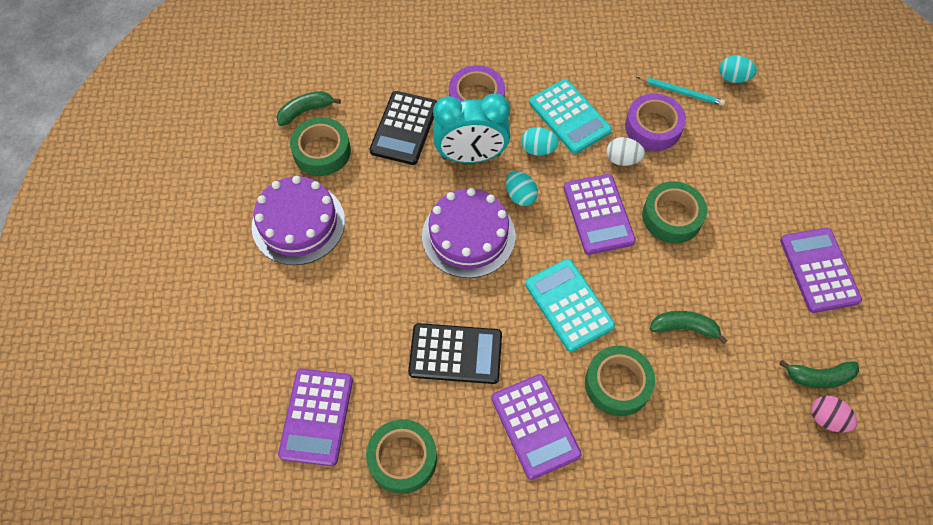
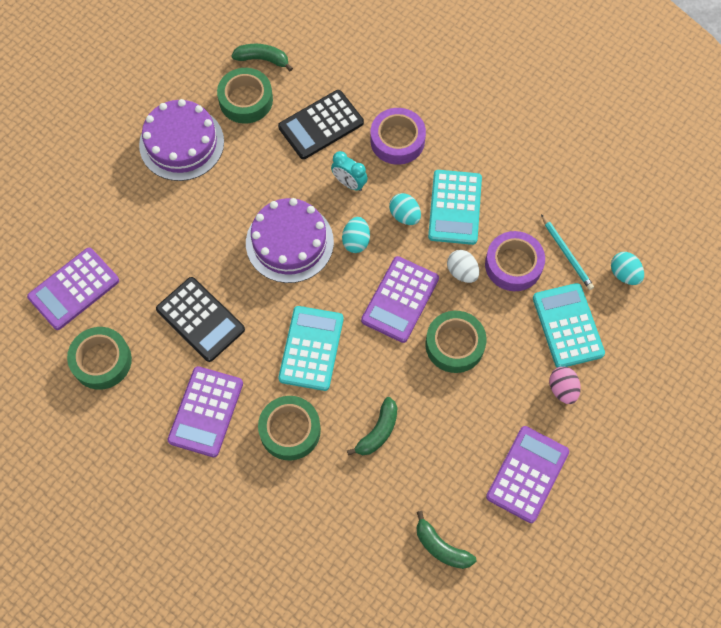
camera: 40 degrees right, 5 degrees up
(471, 156) = (349, 183): turquoise clock -> turquoise clock, size x0.53
(684, 328) = (378, 431): green banana -> green banana turned 75 degrees clockwise
(734, 142) = (567, 326): none -> turquoise calculator
(827, 419) = (415, 579): pink egg -> pink egg (562, 389)

